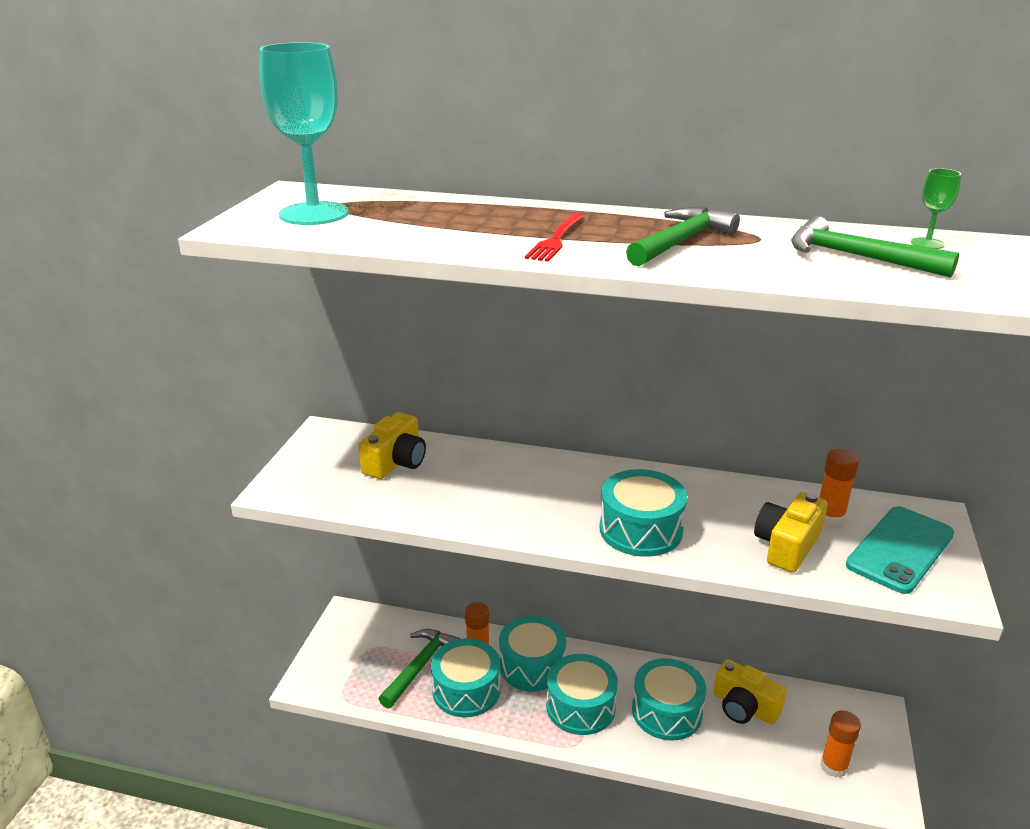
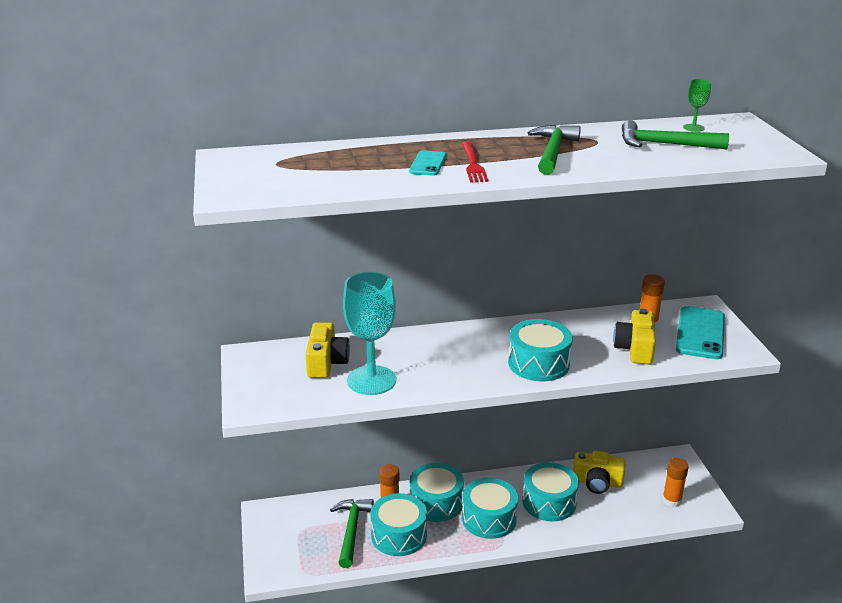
camera: 25 degrees left, 0 degrees up
(314, 214) = (272, 174): turquoise goblet -> turquoise goblet (371, 380)
(501, 230) = (428, 164): none -> turquoise phone

